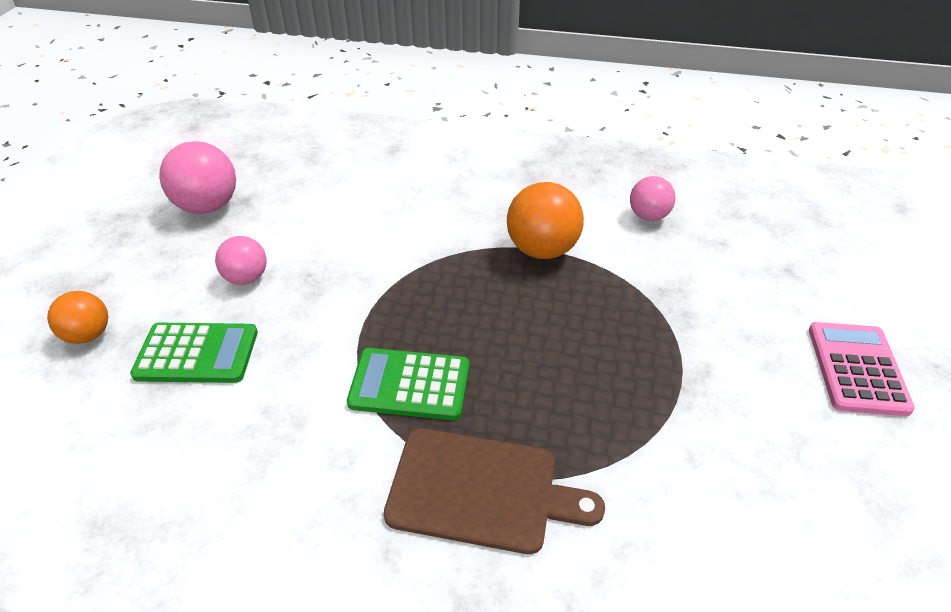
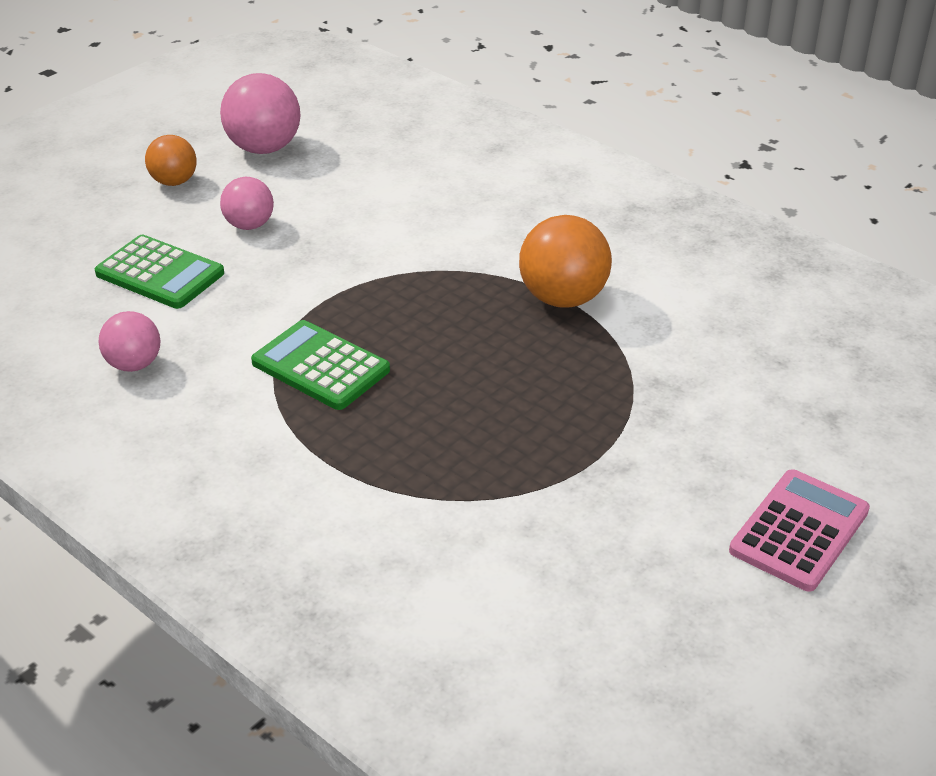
camera: 30 degrees right, 5 degrees down
(88, 335) = (85, 227): orange ball -> orange ball (174, 182)
(481, 491) = (309, 469): brown cutting board -> none
(648, 216) = (721, 306): pink ball -> pink ball (134, 364)

